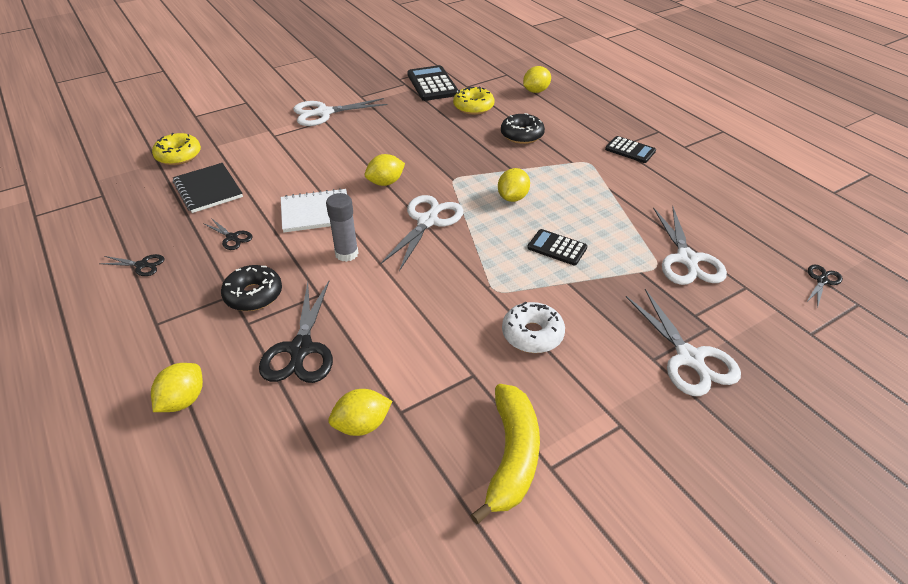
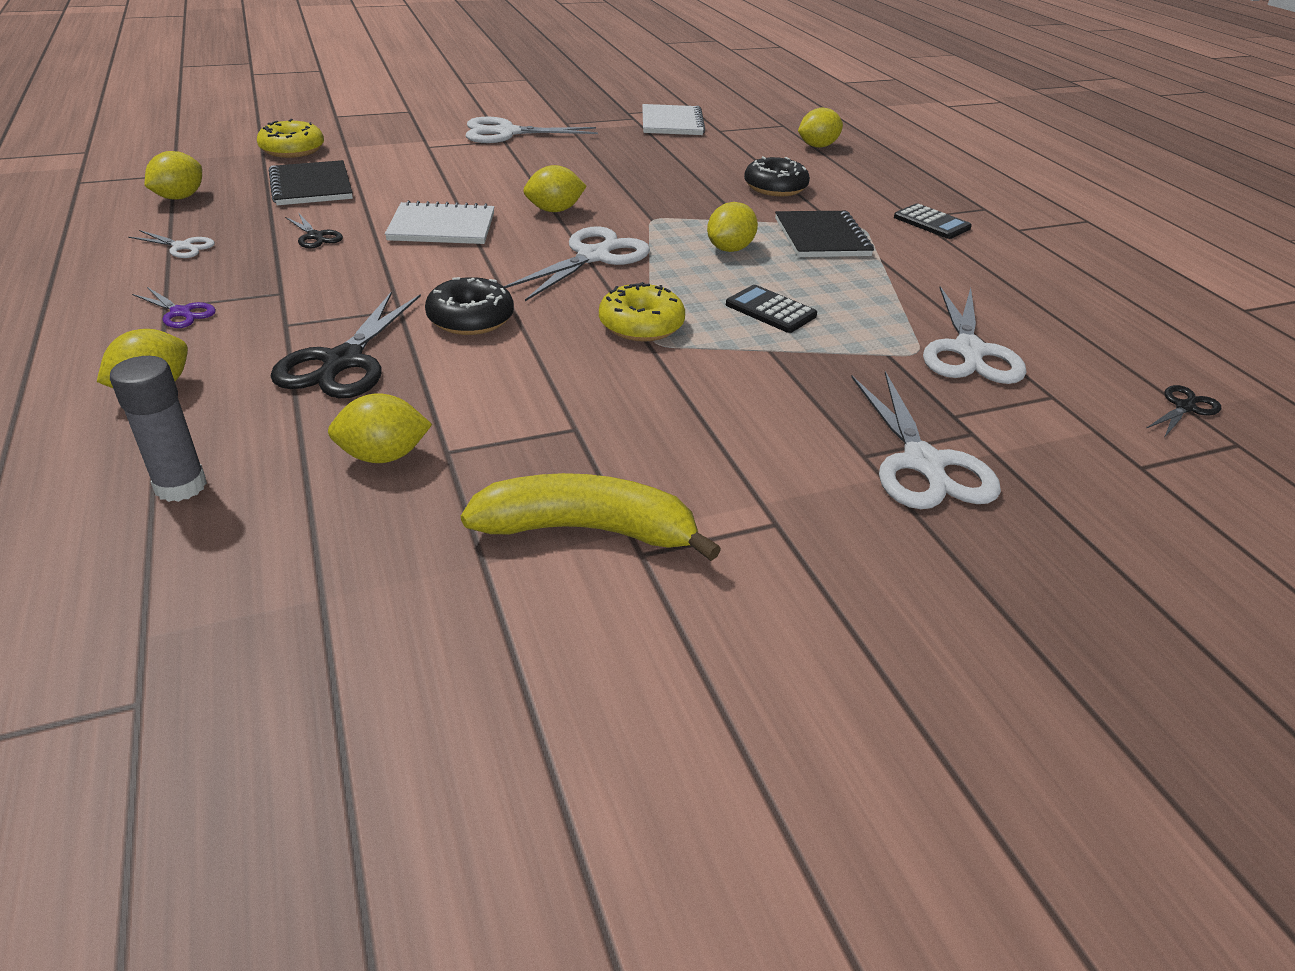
camera: 10 degrees right, 5 degrees down
(118, 217) = (180, 197): none -> yellow lemon
(142, 265) = (183, 247): black scissors -> white scissors
(170, 327) = (181, 313): none -> purple scissors
(253, 295) = (311, 297): black donut -> black donut (471, 319)
(346, 254) = (461, 274): grey glue stick -> grey glue stick (181, 486)
(432, 84) = (672, 123): black calculator -> white notebook
(473, 107) = (719, 151): yellow donut -> yellow donut (641, 325)
(512, 456) = (587, 529): yellow banana -> yellow banana turned 105 degrees counterclockwise
(532, 334) = (687, 398): white donut -> none
(566, 176) = (822, 237): none -> black notebook

